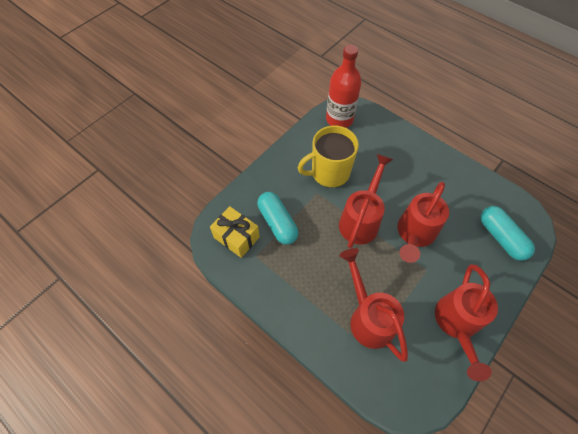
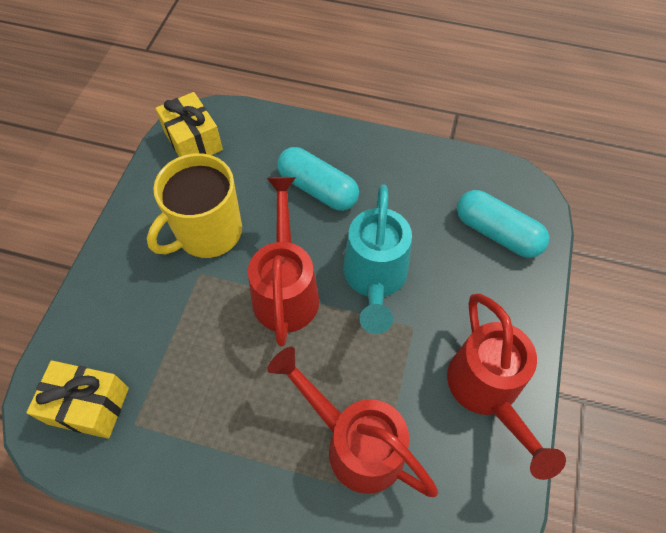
camera: 25 degrees left, 0 degrees up
(277, 223) = (152, 350): turquoise capsule -> turquoise capsule (318, 189)
(339, 119) = (193, 141): red bottle -> yellow gift
(414, 234) = (374, 279): red watering can -> turquoise watering can

